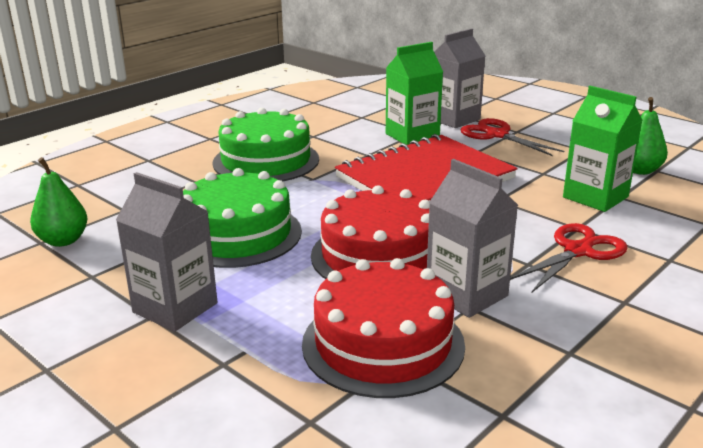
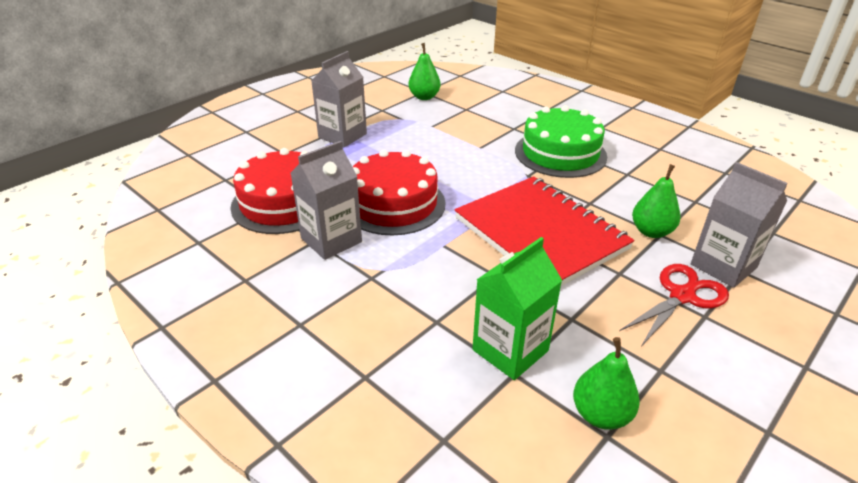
camera: 90 degrees right, 10 degrees up
(237, 234) = (430, 148): green cake -> none
(412, 136) = (651, 232): green carton -> green pear
(578, 251) = (389, 312): red scissors -> none

